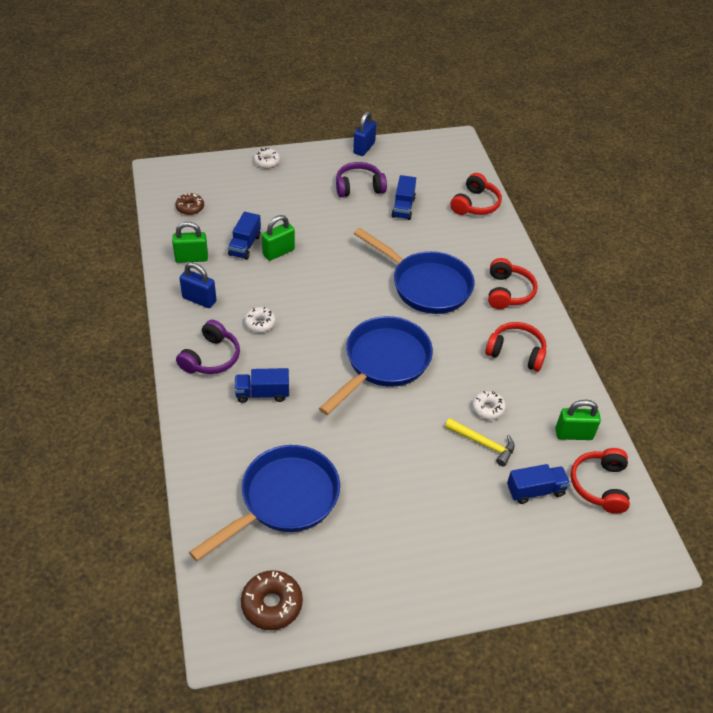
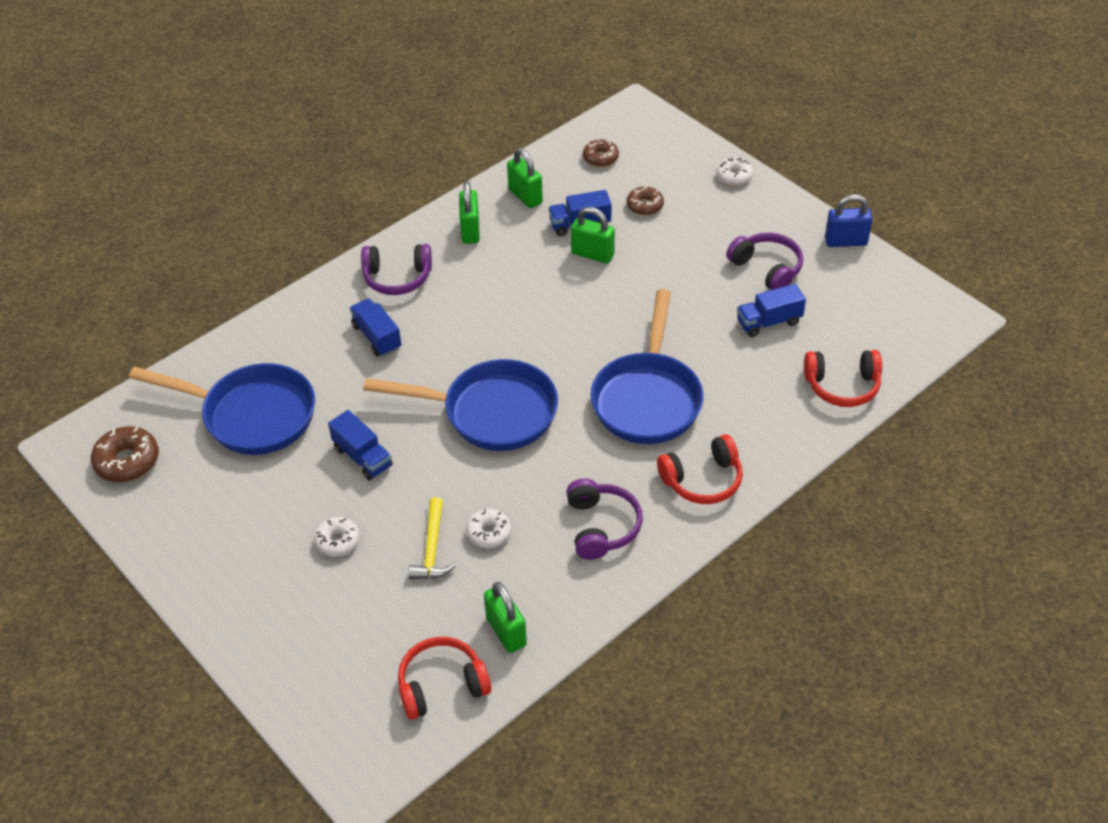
camera: 65 degrees right, 0 degrees up
(199, 299) = (470, 231): blue padlock -> green padlock
(256, 209) = (645, 205): none -> brown donut
(260, 323) = (473, 290): white donut -> white donut (337, 541)
(516, 352) = (601, 526): red headphones -> purple headphones
(535, 490) = (394, 623): blue truck -> blue truck (363, 457)

